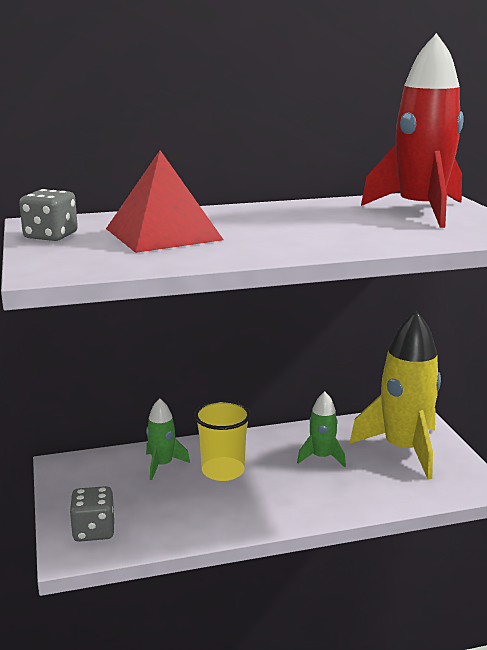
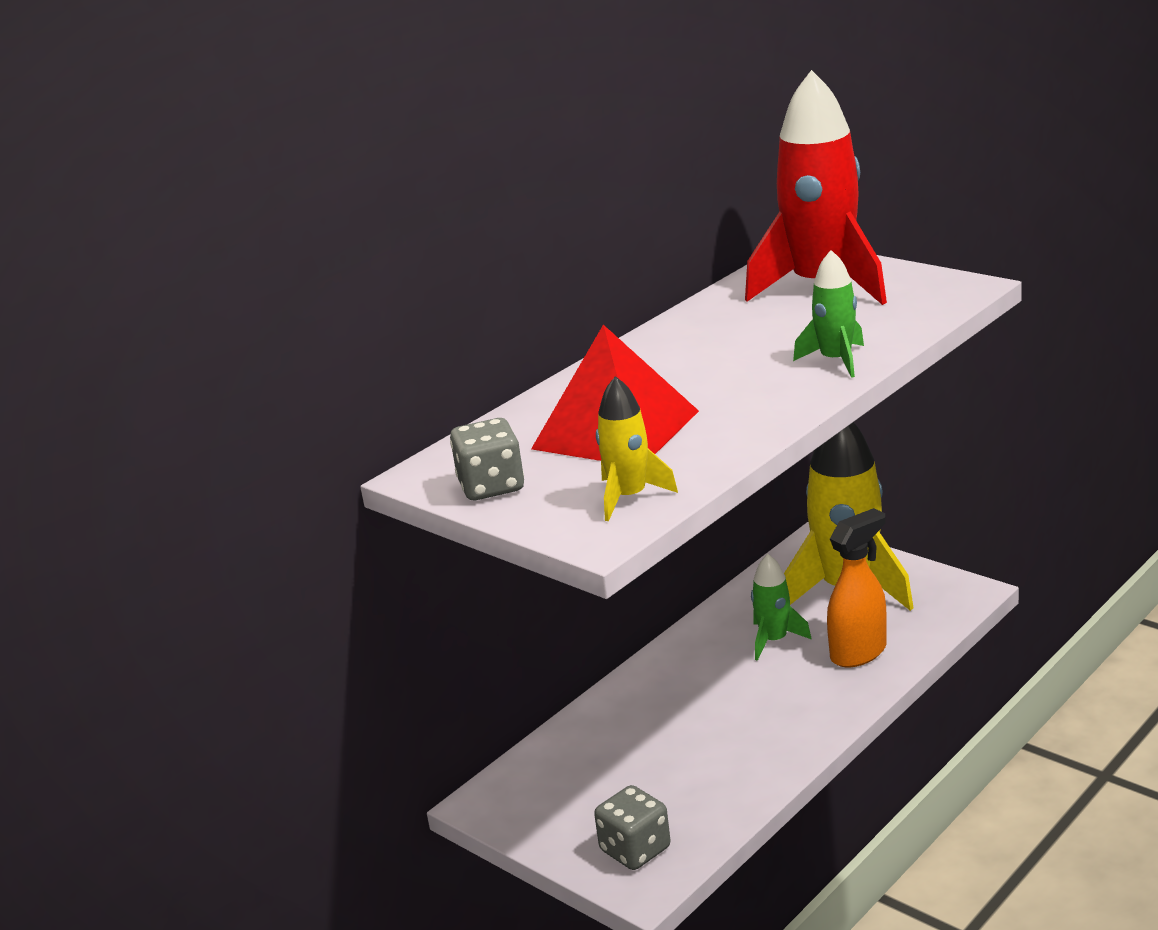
camera: 30 degrees left, 5 degrees up
(97, 262) = (629, 497): none -> yellow rocket
(162, 465) = (607, 739): green rocket -> green rocket (836, 360)
(223, 471) = (686, 710): yellow cup -> none
(363, 488) = (859, 652): none -> orange spray bottle

